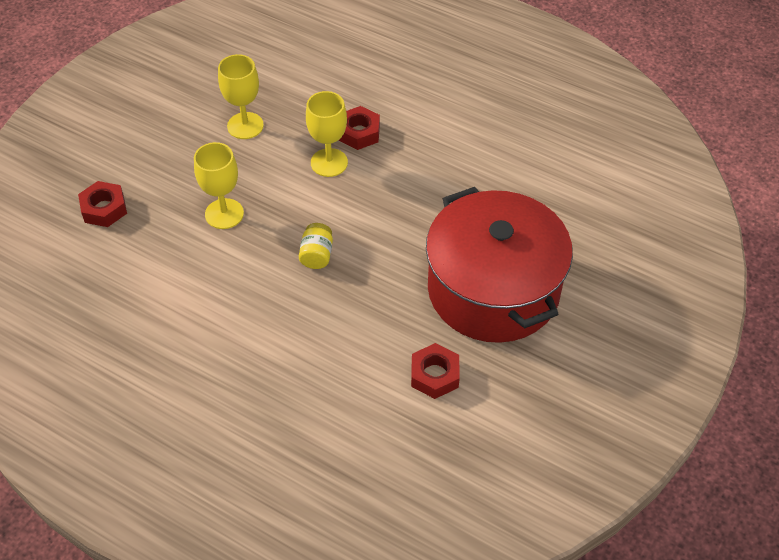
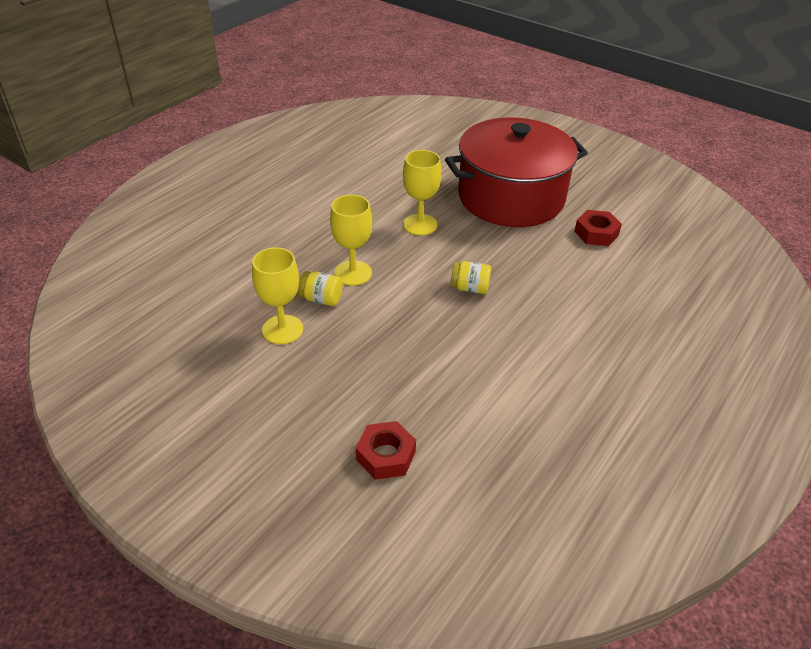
camera: 85 degrees left, 10 degrees down
(224, 214) = (409, 350): yellow goblet -> yellow goblet (420, 225)
(288, 145) = (321, 299): none -> yellow jar
(359, 133) = (318, 251): red nut -> none

